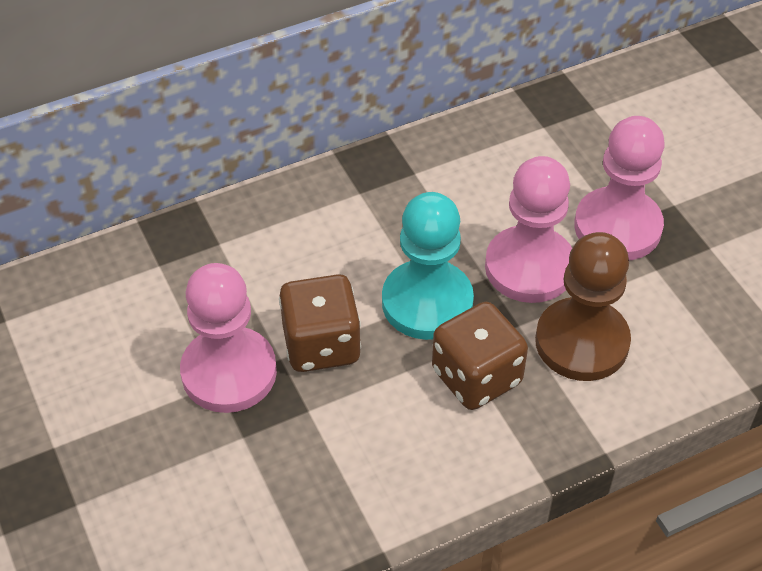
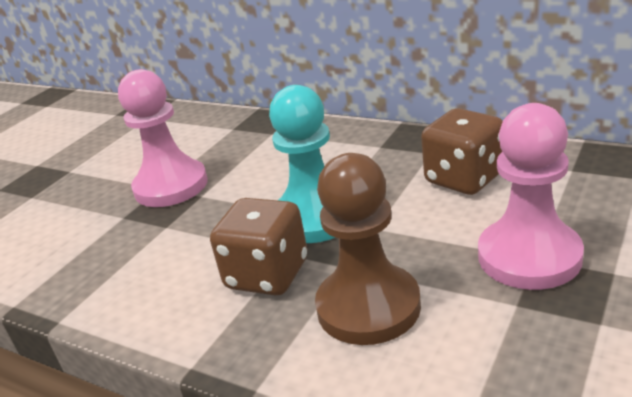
camera: 60 degrees right, 20 degrees down
(321, 345) = (227, 202): brown dice -> brown dice (464, 179)
(529, 267) = (413, 239): pink pawn -> none

